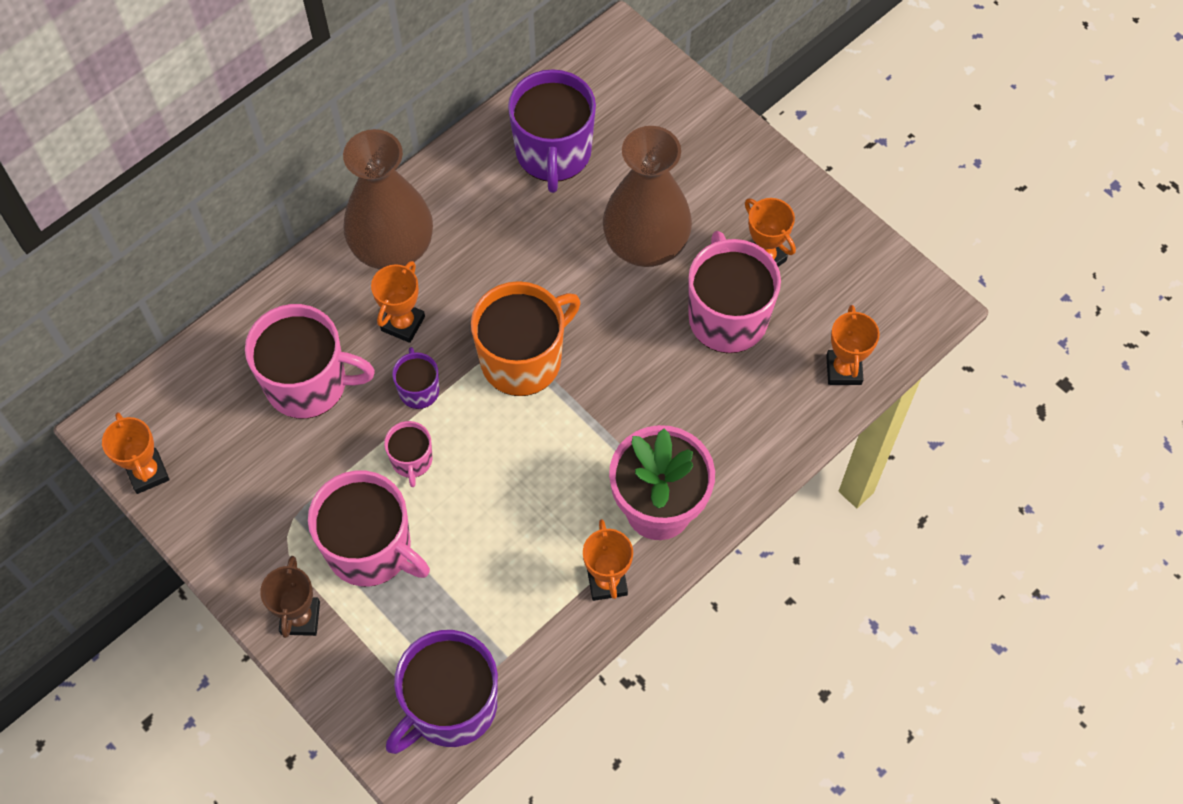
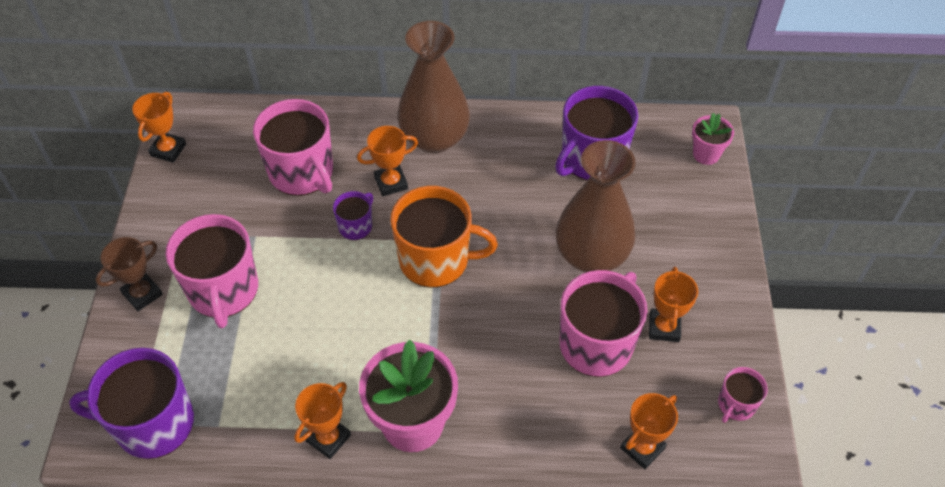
camera: 45 degrees right, 10 degrees down
(412, 460) = (304, 262): pink mug -> pink mug (736, 405)
(643, 70) = (706, 154): none -> pink flower pot

